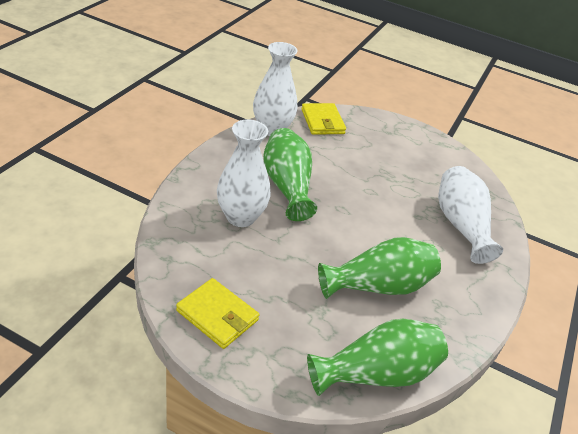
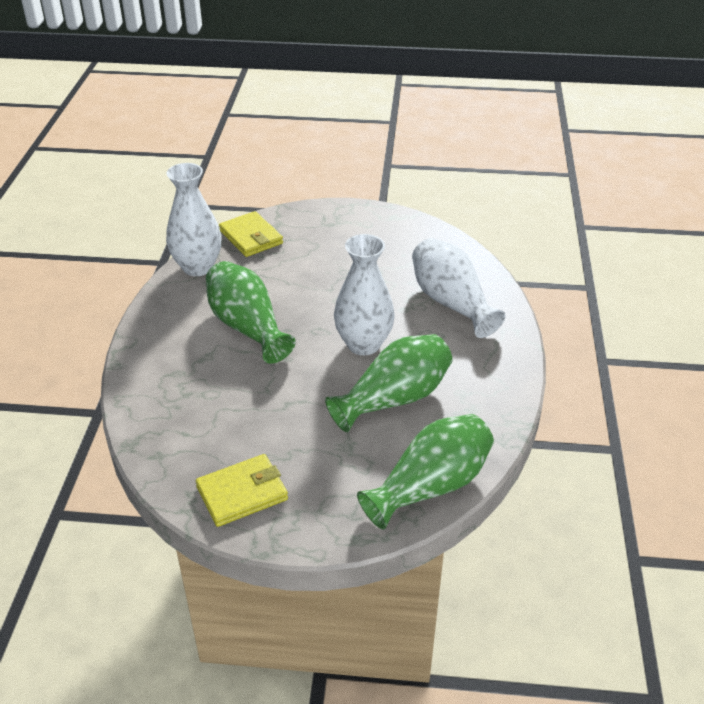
camera: 15 degrees left, 0 degrees up
(217, 315) = (242, 493): yellow wallet -> yellow wallet turned 45 degrees counterclockwise
(241, 217) = (213, 380): white vase -> white vase (363, 344)

